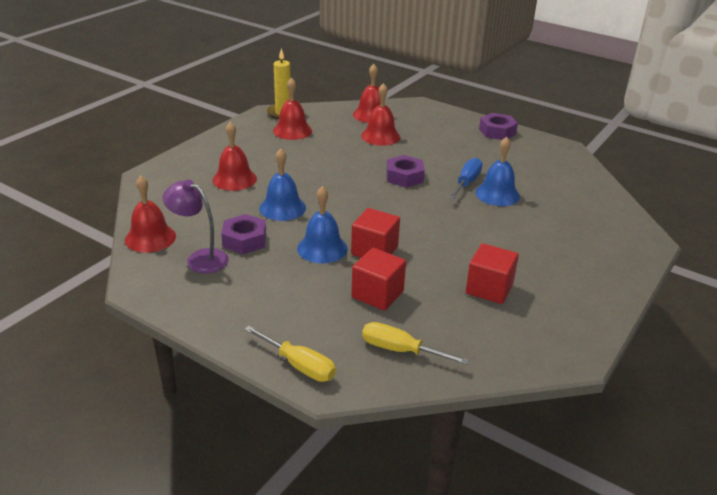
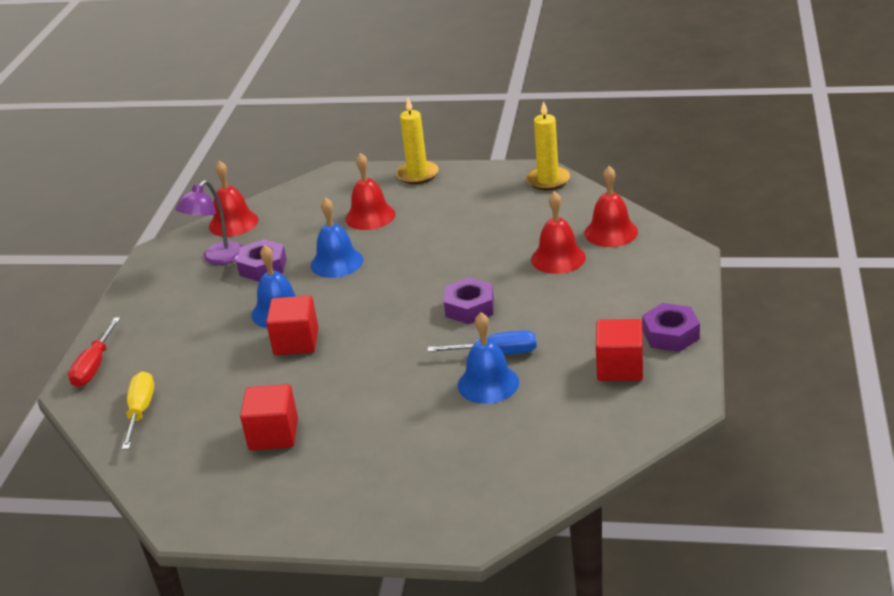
camera: 70 degrees right, 0 degrees up
(200, 258) = (217, 259): purple lamp -> purple lamp turned 150 degrees counterclockwise
(203, 148) = (417, 174): none -> yellow candle
(292, 130) = (510, 202): red bell -> none
(299, 365) = (94, 366): yellow screwdriver -> red screwdriver
(377, 294) = (220, 369): red cube -> red cube (620, 367)

